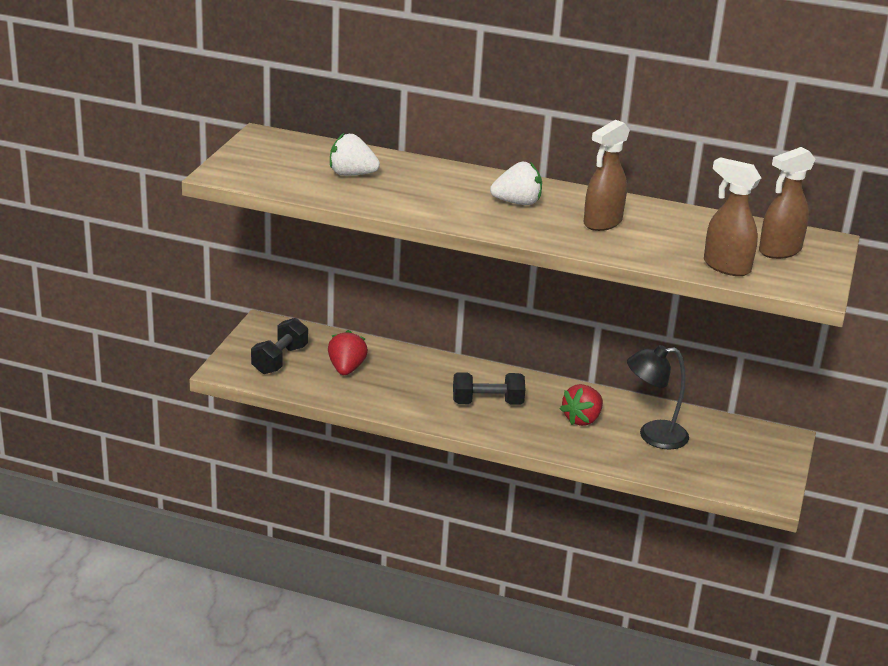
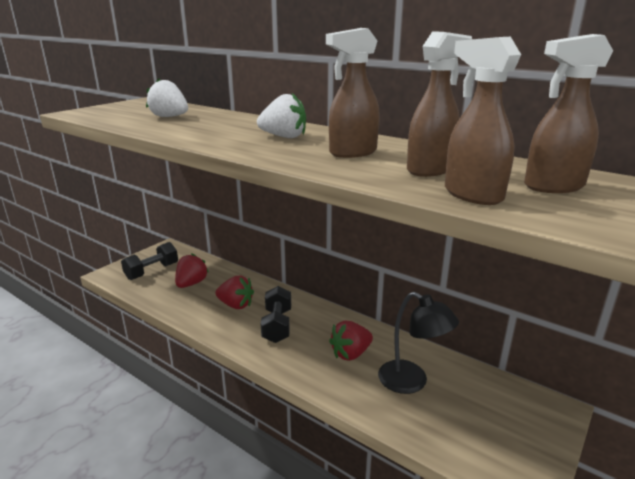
camera: 20 degrees right, 5 degrees down
(423, 387) = (236, 305): none -> red strawberry
(487, 403) = (277, 325): black dumbbell -> black dumbbell turned 75 degrees clockwise
(653, 436) = (411, 382): black lamp -> black lamp turned 150 degrees counterclockwise
(681, 240) = (430, 169): none -> brown spray bottle

